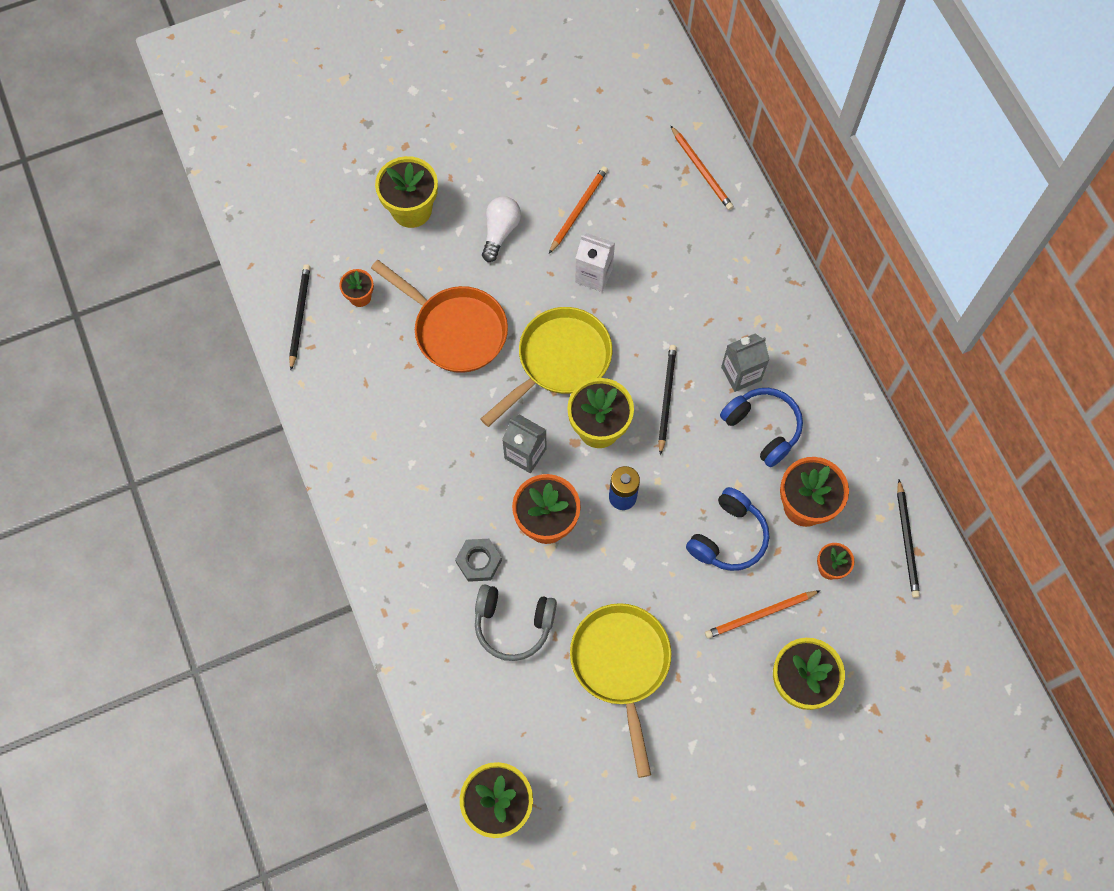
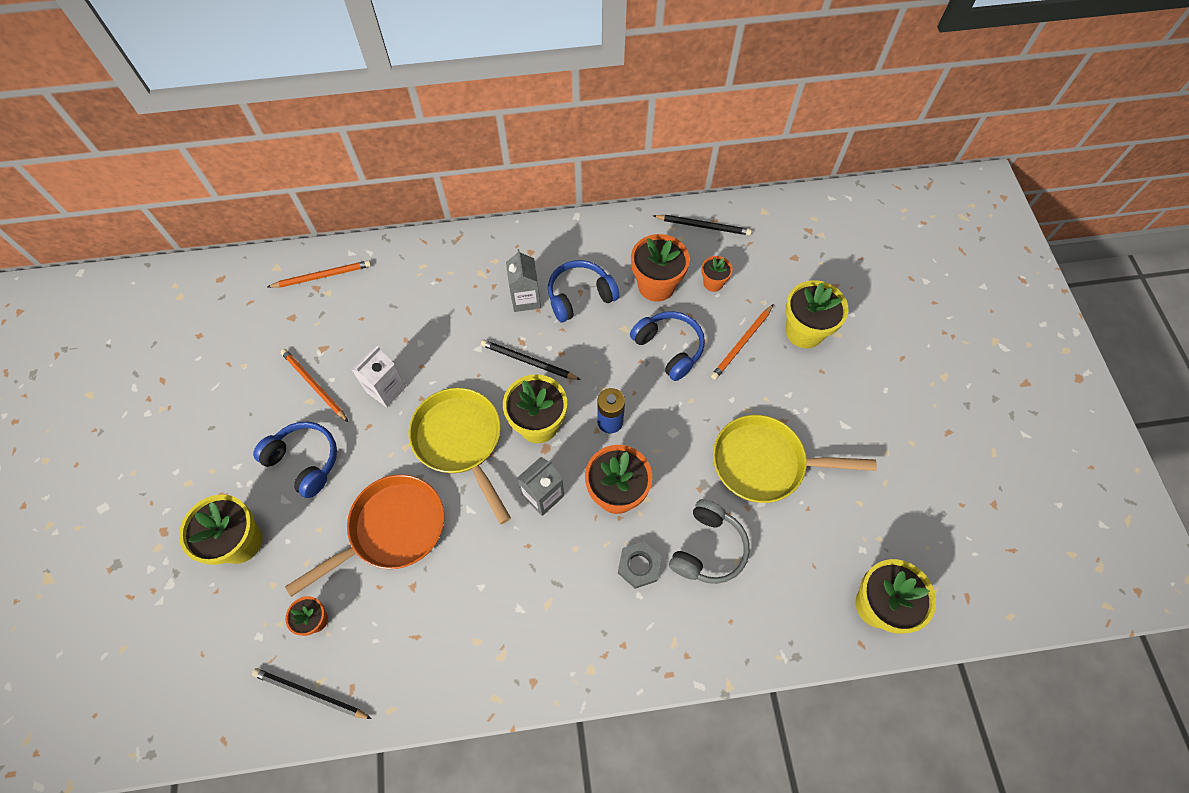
camera: 75 degrees left, 5 degrees down
(500, 232) = (305, 461): white light bulb -> blue headphones
(760, 615) = (741, 343): orange pencil -> orange pencil turned 45 degrees clockwise

